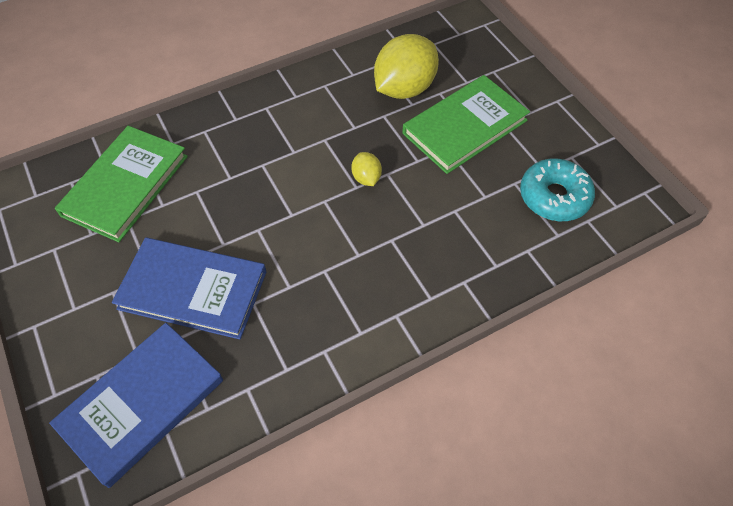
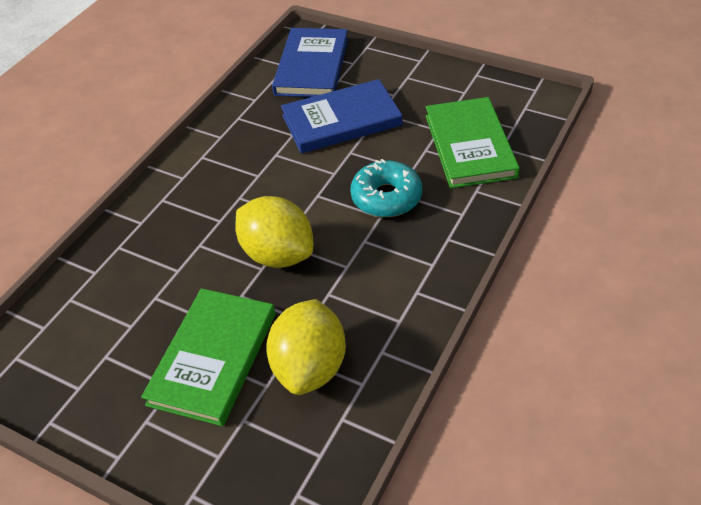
camera: 150 degrees right, 10 degrees down
(366, 178) = (278, 254): yellow lemon -> yellow lemon, size x2.14
(554, 197) = (84, 333): turquoise donut -> turquoise donut (386, 197)

